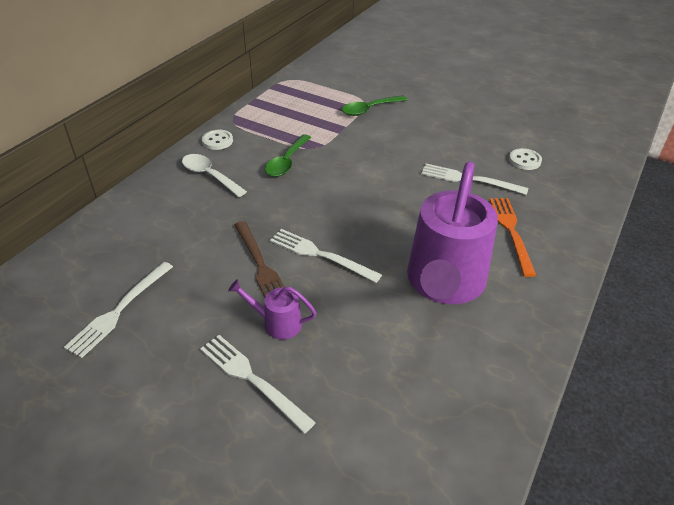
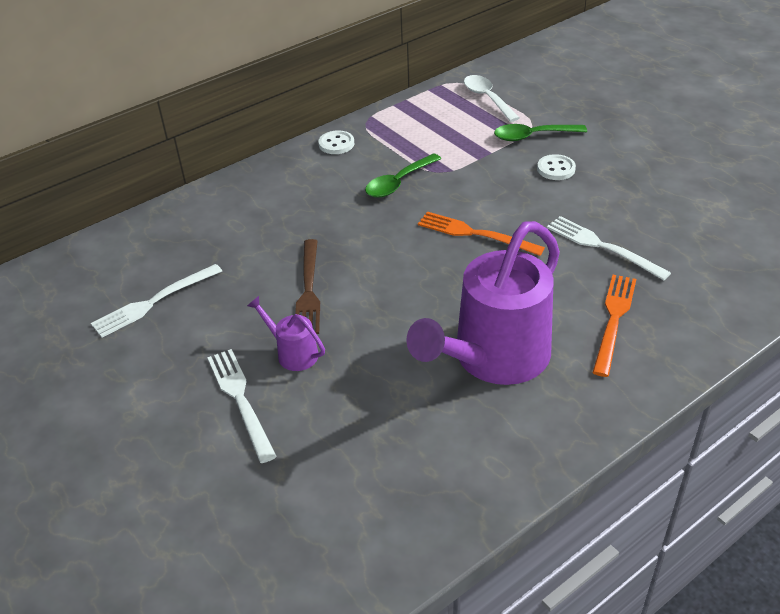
camera: 25 degrees right, 0 degrees up
(209, 175) = (308, 182): white spoon -> white spoon (487, 98)
(320, 255) = (376, 294): white fork -> none
(370, 189) = (475, 234): none -> orange fork
(524, 160) = (692, 237): white button -> white button (556, 169)

